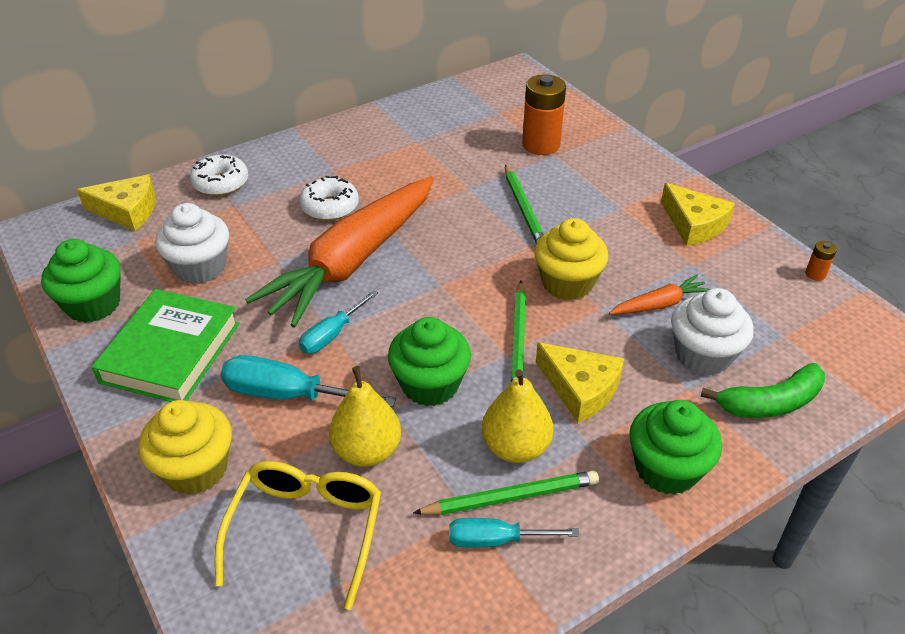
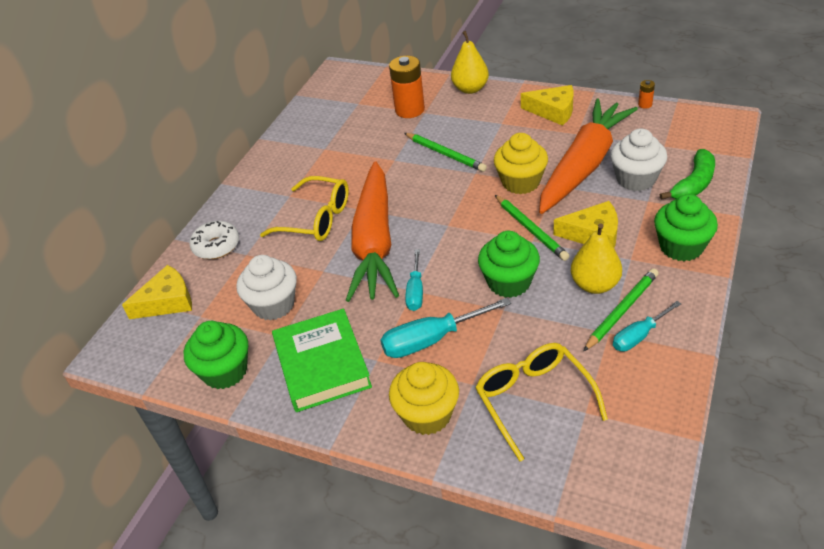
camera: 30 degrees left, 0 degrees up
(330, 207) = (317, 219): white donut -> yellow glasses
(367, 451) = (516, 339): yellow pear -> yellow pear (470, 89)
(659, 304) = (584, 165): orange carrot -> orange carrot, size x2.40

